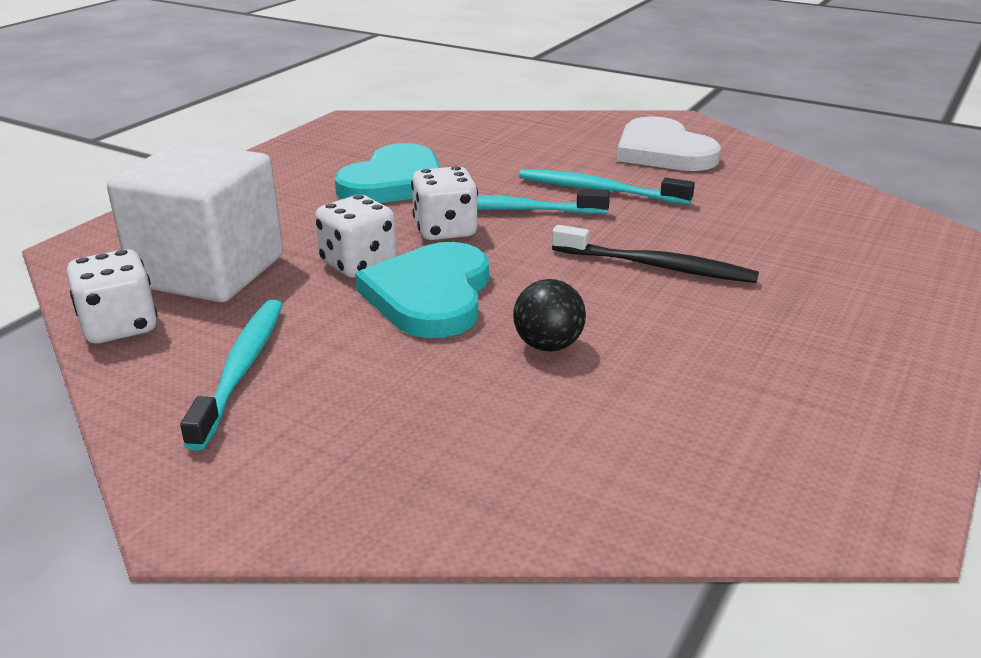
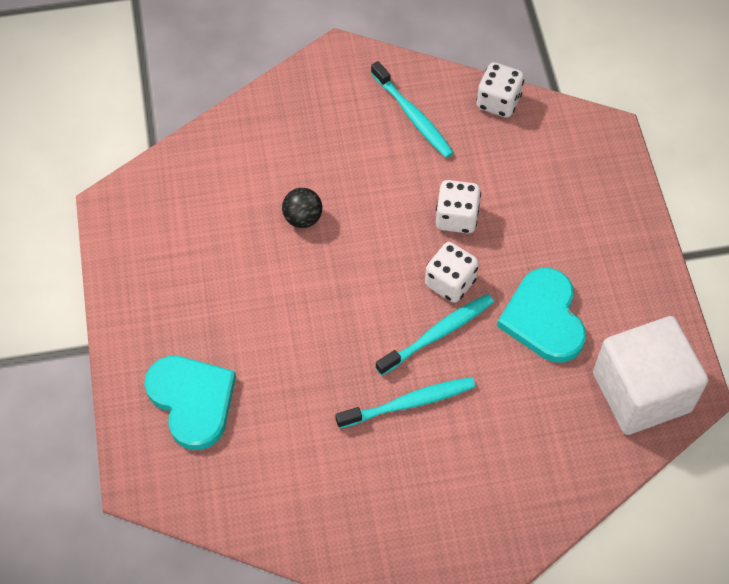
camera: 140 degrees right, 30 degrees up
(209, 271) = (519, 161): white cube -> white cube (641, 392)
(430, 295) = (392, 218): turquoise heart -> turquoise heart (192, 401)
(656, 266) = (304, 326): black toothbrush -> none
(663, 151) = (417, 508): white heart -> none

